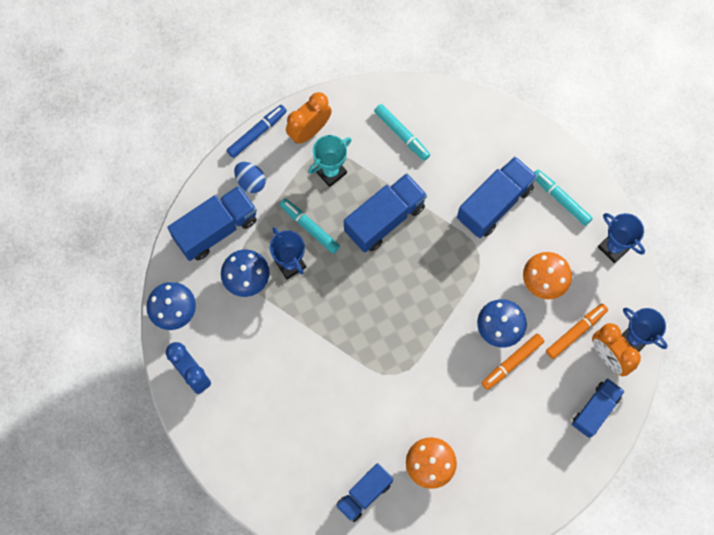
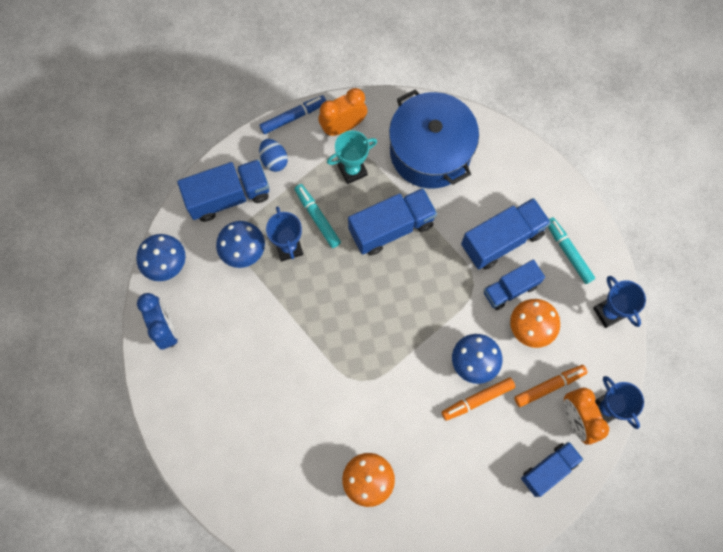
camera: 15 degrees right, 0 degrees up
(364, 494) = (296, 491): blue truck -> blue truck (510, 289)
(402, 134) = (430, 151): turquoise marker -> blue pot

